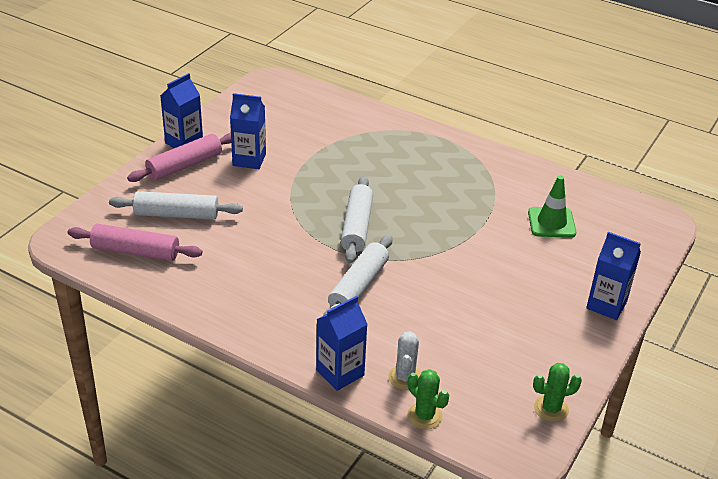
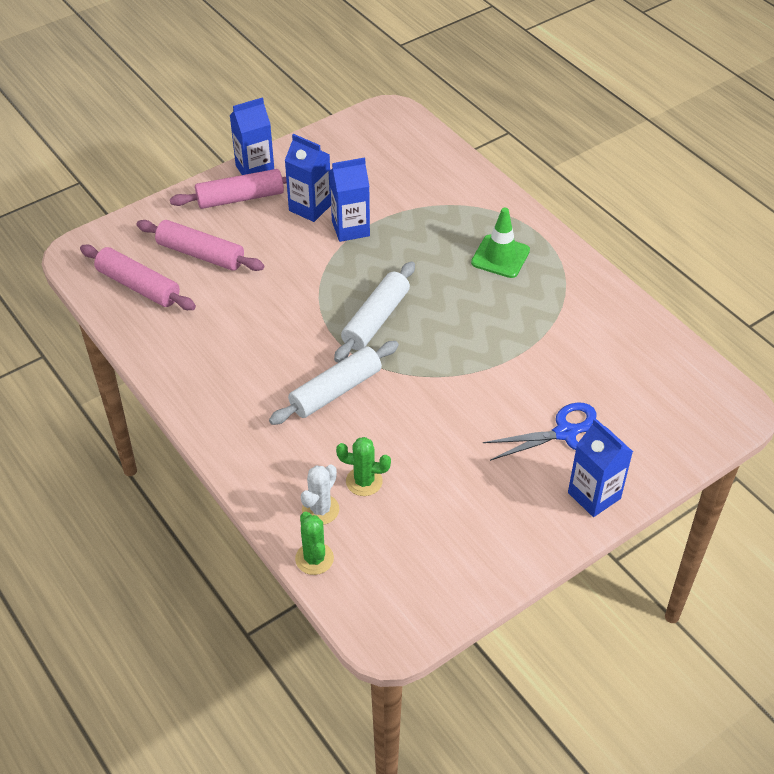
camera: 25 degrees right, 10 degrees up
(176, 214) = (200, 254): white rolling pin -> pink rolling pin
(340, 373) = (259, 483): blue carton -> blue carton (350, 228)
(551, 223) = (597, 375): green traffic cone -> green traffic cone (500, 256)
(551, 409) = (451, 596): green cactus -> green cactus (364, 481)
(556, 268) = (566, 433): none -> blue scissors

